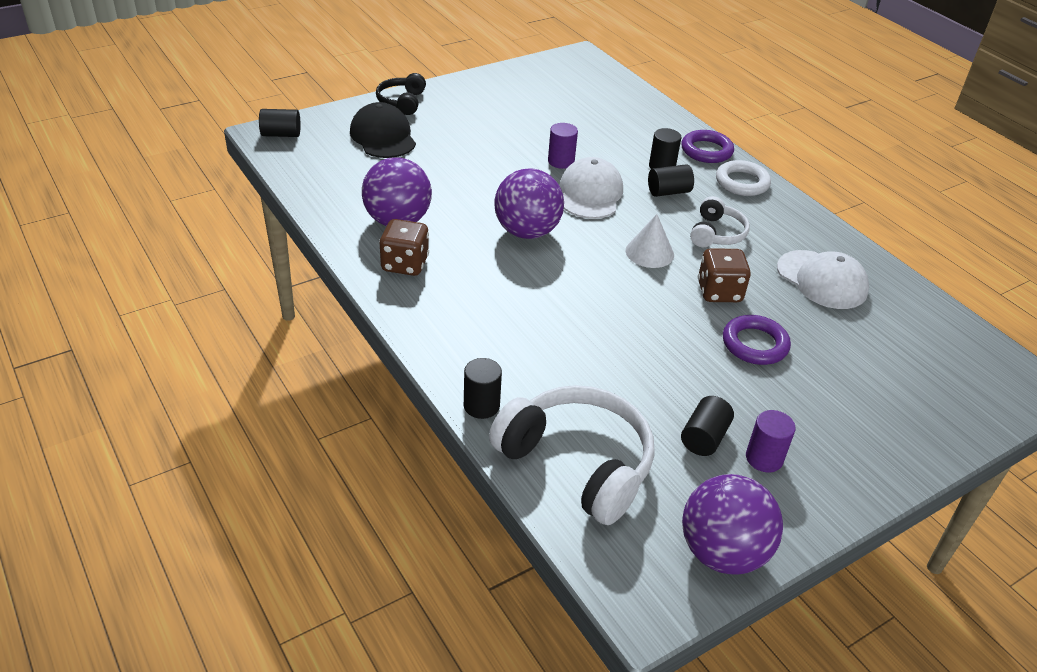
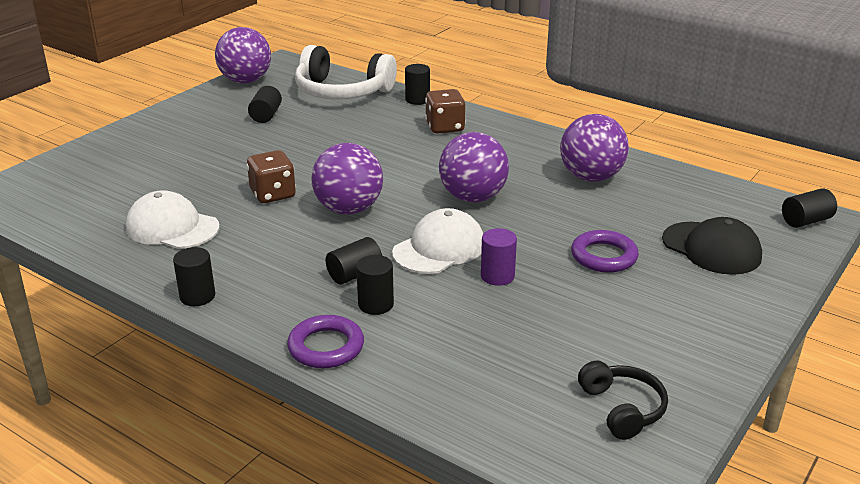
camera: 160 degrees right, 10 degrees down
(402, 102) = (756, 299): black headphones -> black headphones (622, 409)
(405, 264) = (547, 151): brown dice -> brown dice (445, 127)
(590, 193) = (439, 248): white cap -> white cap turned 120 degrees counterclockwise
(649, 252) = (349, 209): white cone -> purple ball
(716, 233) = (287, 243): white headphones -> none
(742, 182) = (268, 312): white ring -> none
(755, 344) = (236, 167): purple ring -> purple ring (604, 256)
(764, 458) = (224, 115): purple cylinder -> none
(795, 208) = (197, 296): none -> black cylinder

